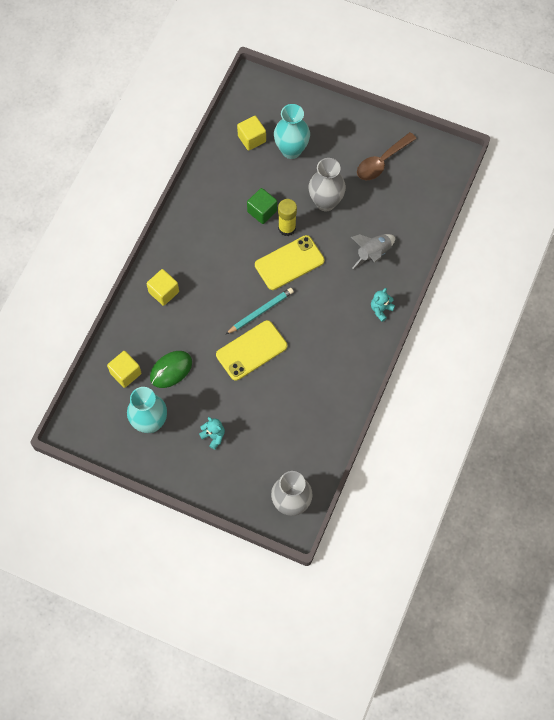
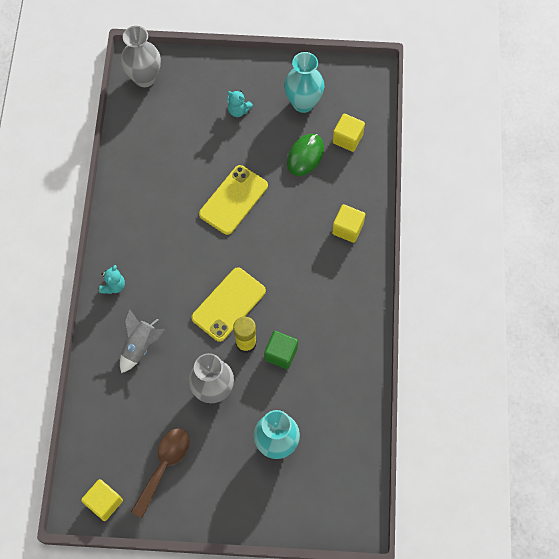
camera: 160 degrees right, 0 degrees up
(252, 139) = (329, 442): yellow cube -> yellow cube (104, 502)
(261, 311) = (239, 242): turquoise pencil -> none

